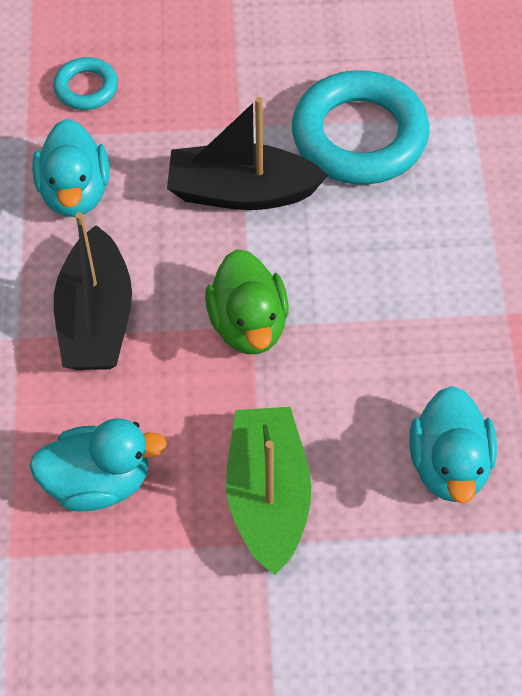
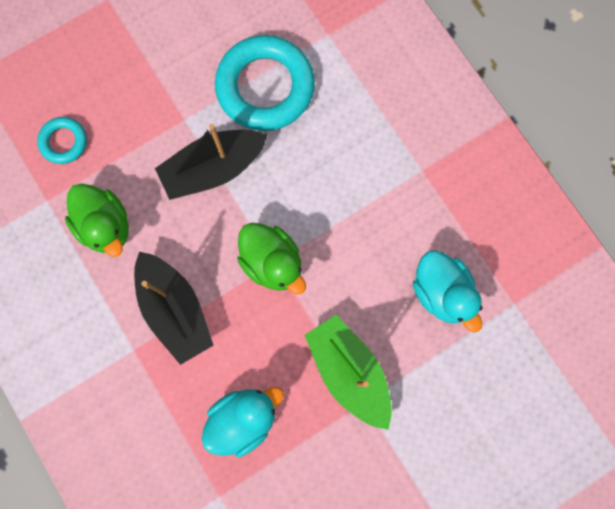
camera: 30 degrees left, 20 degrees up
(75, 192) = (105, 226): turquoise duck -> green duck

